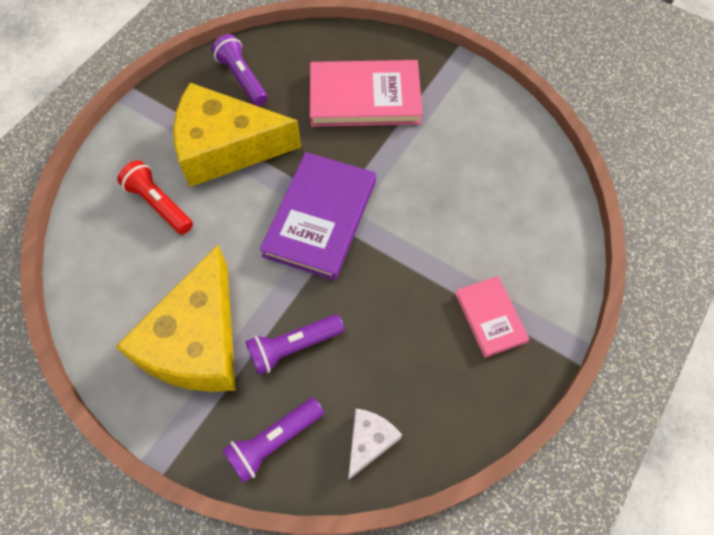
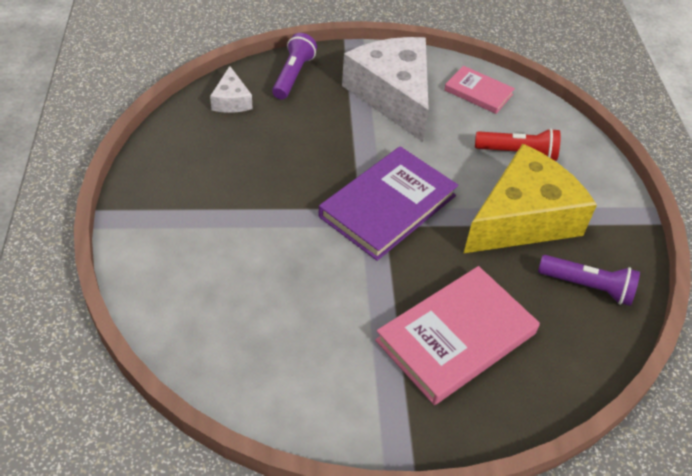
camera: 140 degrees right, 15 degrees down
(197, 341) = (393, 96): yellow cheese -> white cheese
(293, 347) = (326, 121): purple flashlight -> none
(320, 218) = (388, 206): purple book -> purple book turned 60 degrees clockwise
(490, 317) = (190, 205): pink book -> pink book (478, 92)

